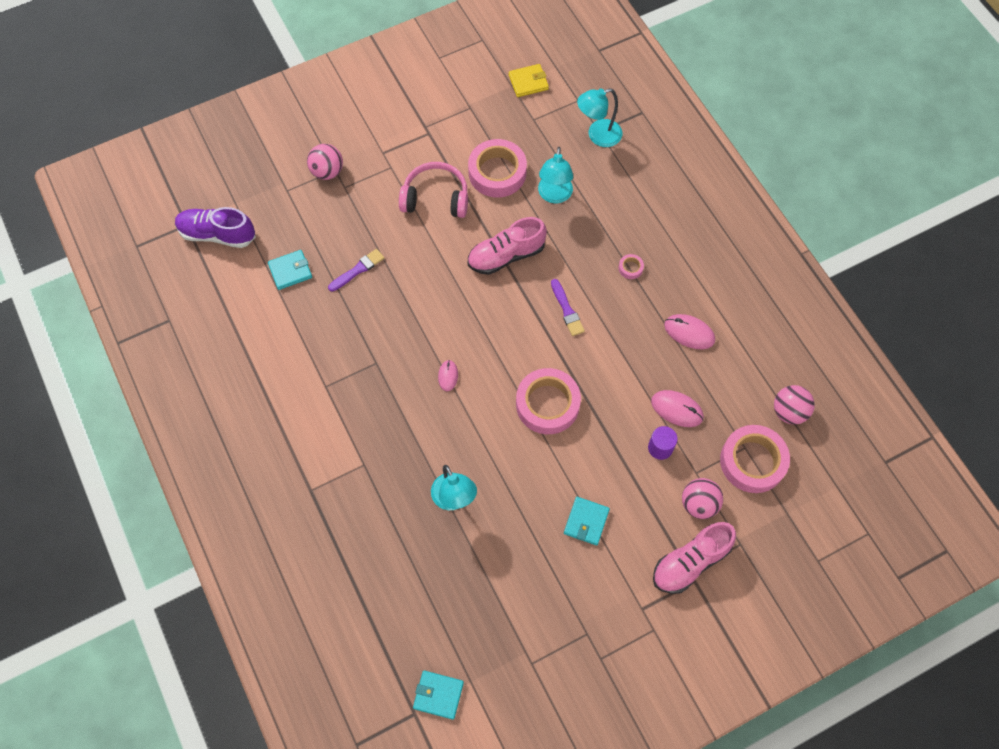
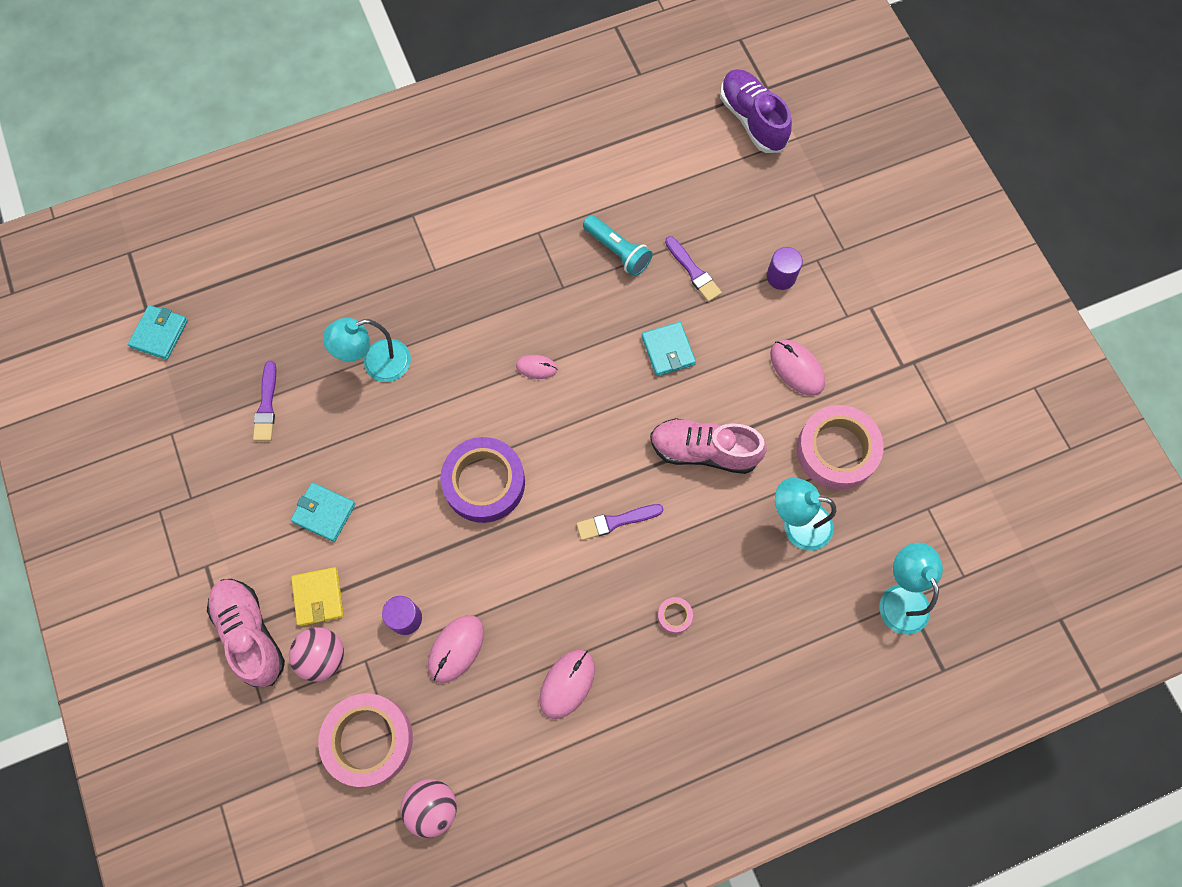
camera: 95 degrees right, 5 degrees up
(217, 234) = (752, 120): purple shoe -> purple shoe turned 45 degrees counterclockwise
(290, 271) = (696, 197): turquoise wallet -> turquoise wallet (668, 350)
(327, 171) = (841, 240): pink ball -> none
(341, 325) = (618, 251): none -> turquoise flashlight
(360, 210) = (781, 277): none -> purple cylinder
(435, 198) = (796, 368): pink headphones -> pink mouse
(499, 585) = (266, 405): none -> purple brush
(506, 255) = (704, 451): pink shoe -> pink shoe turned 60 degrees counterclockwise
(528, 82) = (995, 507): yellow wallet -> yellow wallet (318, 597)
(547, 404) = (484, 483): pink tape -> purple tape

